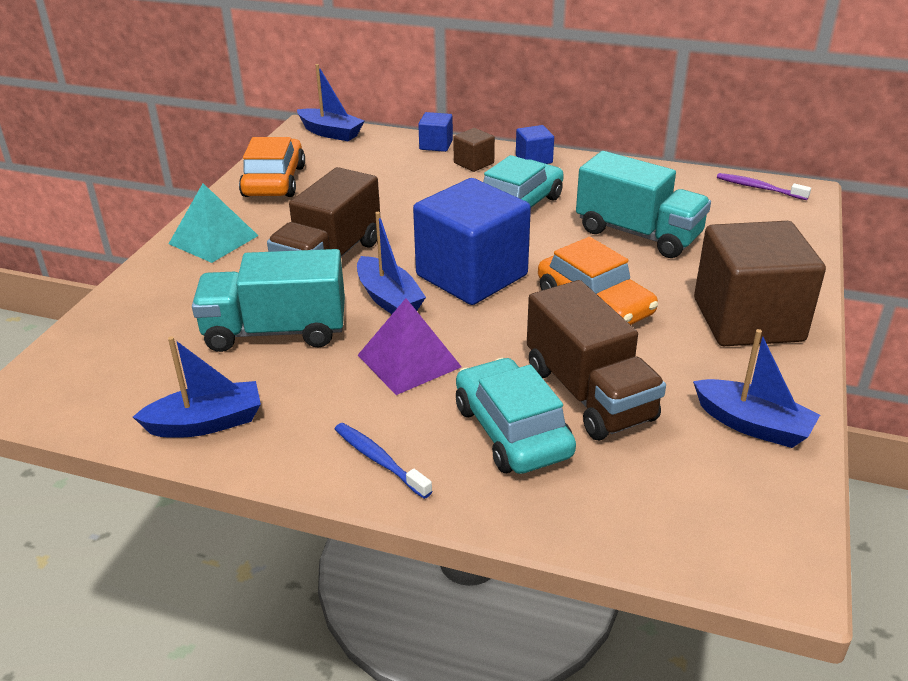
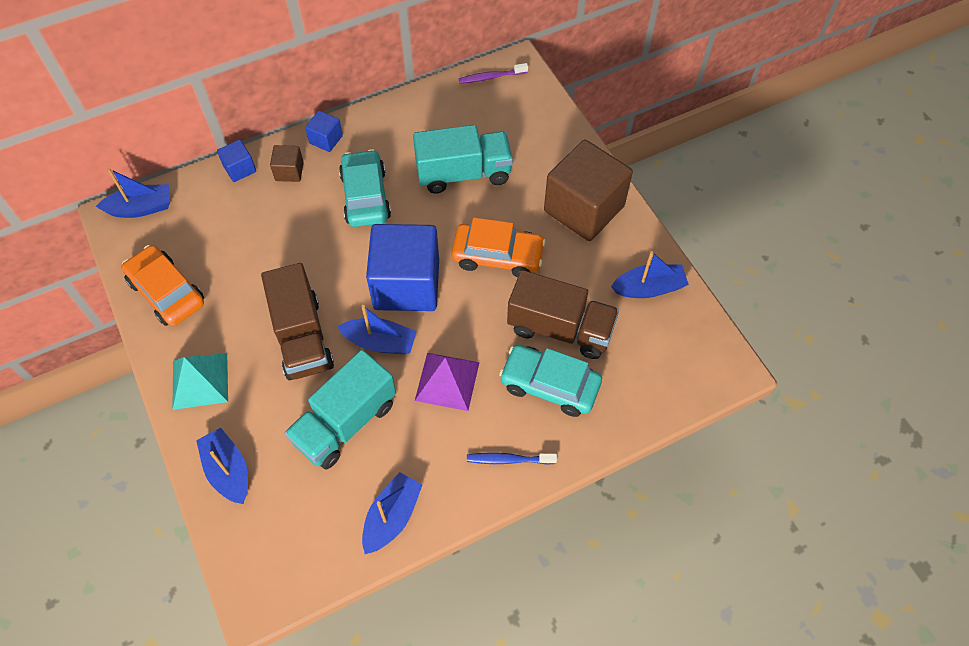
camera: 45 degrees left, 25 degrees up
(142, 302) = (228, 471): none -> blue boat

